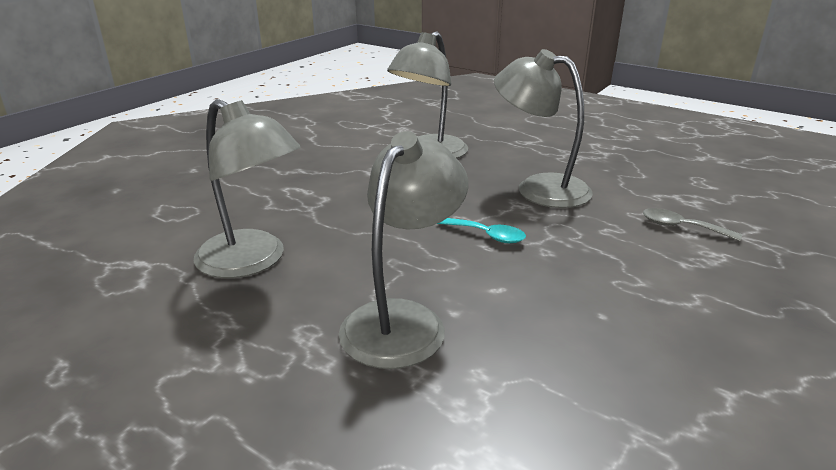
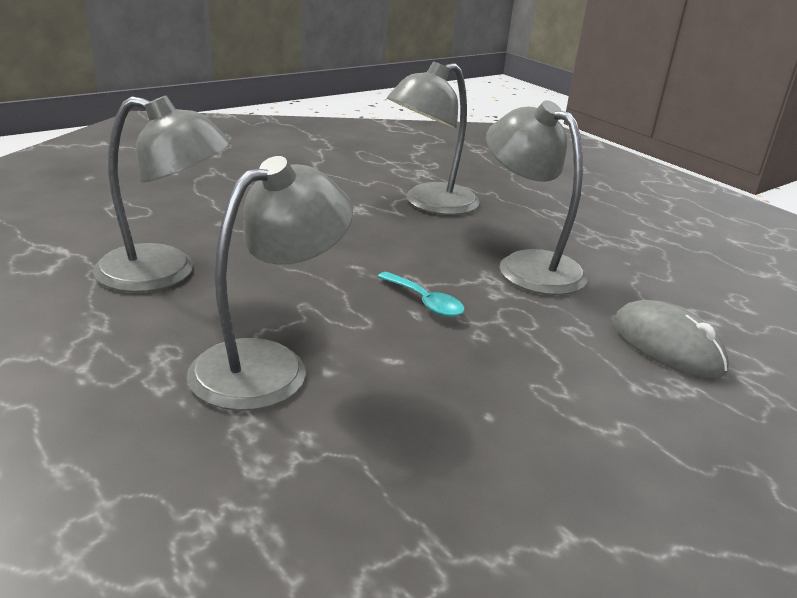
camera: 15 degrees right, 0 degrees up
(252, 261) = (164, 273): grey lamp -> grey lamp turned 45 degrees counterclockwise
(681, 227) = (667, 346): grey spoon -> grey mouse

